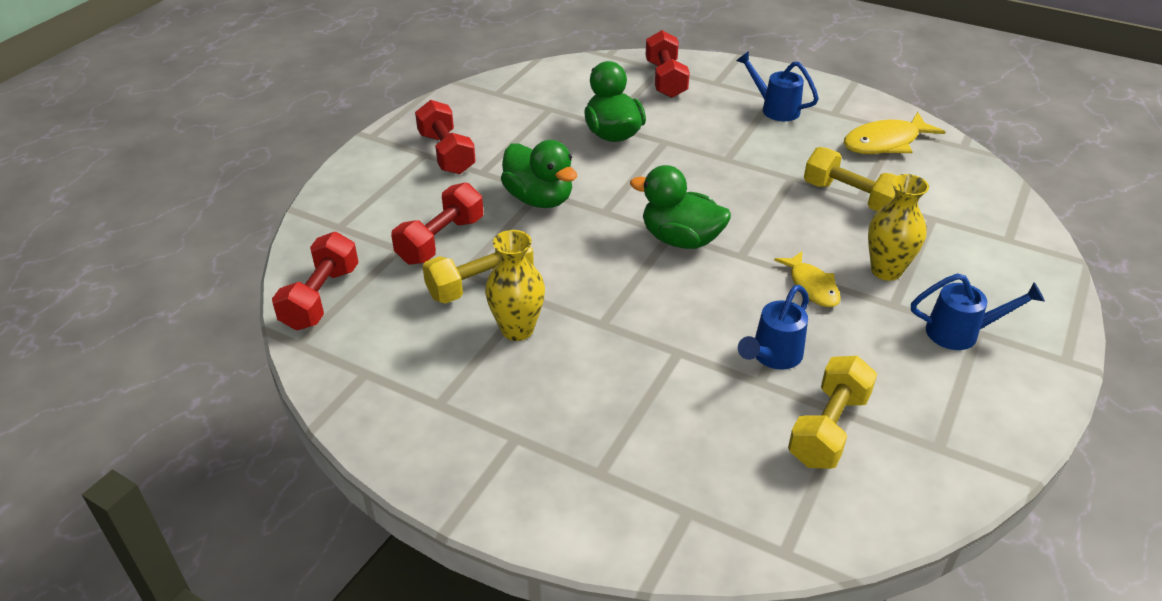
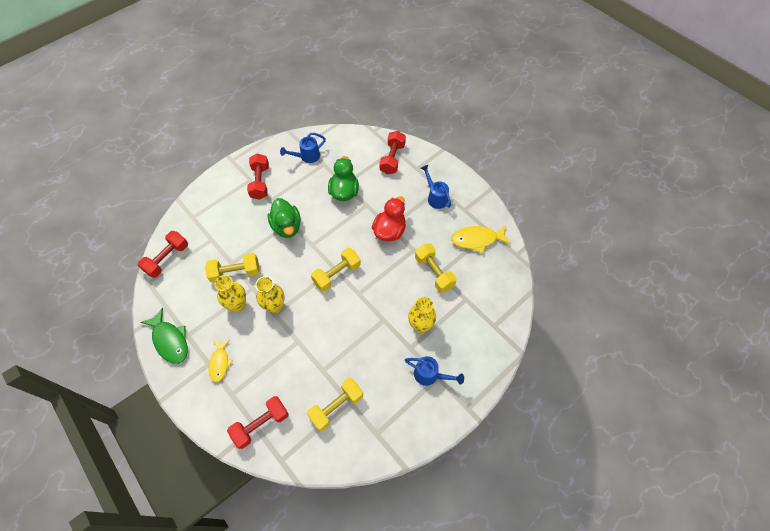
camera: 20 degrees right, 20 degrees up
(404, 422) = (170, 340): none -> green fish
(440, 240) = (231, 240): red dumbbell -> red dumbbell (261, 424)
(595, 312) = (275, 306): none -> yellow vase
(680, 239) = (337, 274): green duck -> yellow dumbbell
(730, 164) = (389, 231): none -> red duck
(772, 357) = (336, 359): blue watering can -> blue watering can (306, 157)
(812, 286) = (379, 323): yellow fish -> yellow fish (220, 363)

